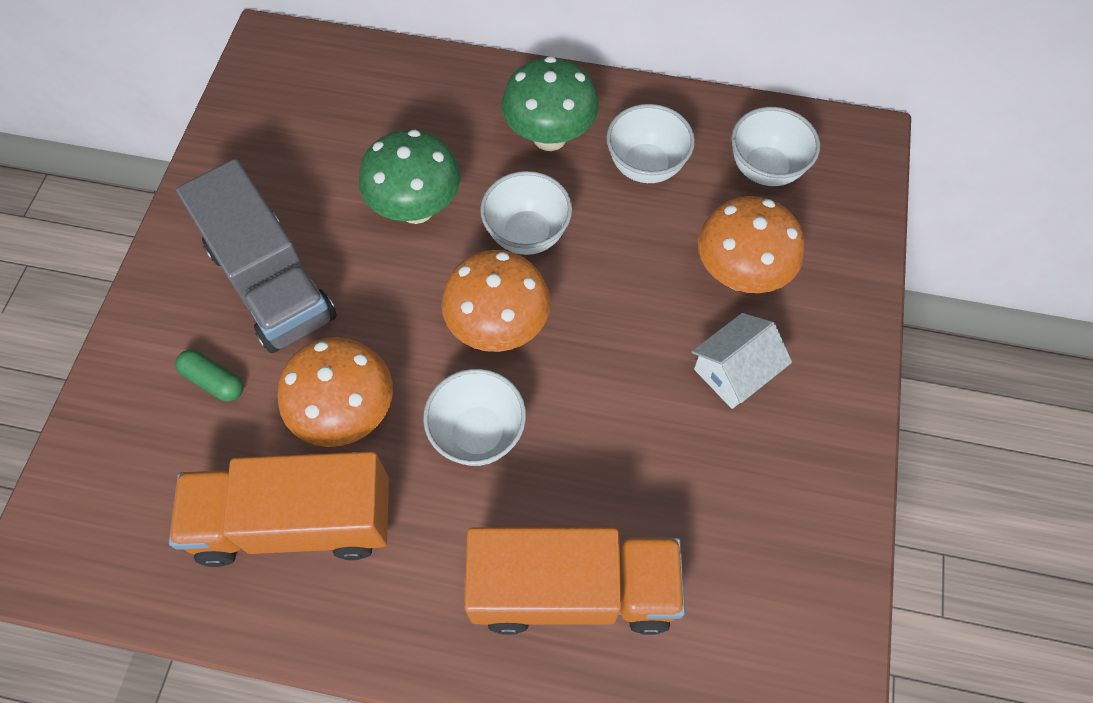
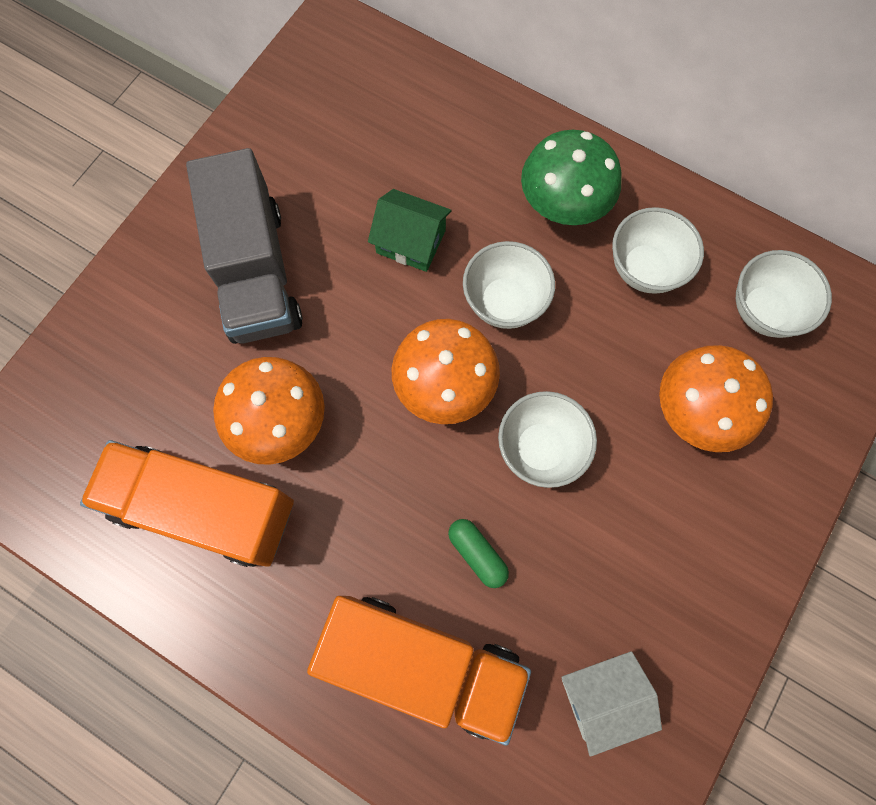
camera: 20 degrees right, 10 degrees up
(214, 381) = (177, 350): green capsule -> green capsule (477, 554)
(416, 209) = (410, 241): green mushroom -> green house
(478, 434) = (390, 484): white bowl -> white bowl (540, 449)
(734, 371) = (651, 509): white house -> white house (602, 697)

